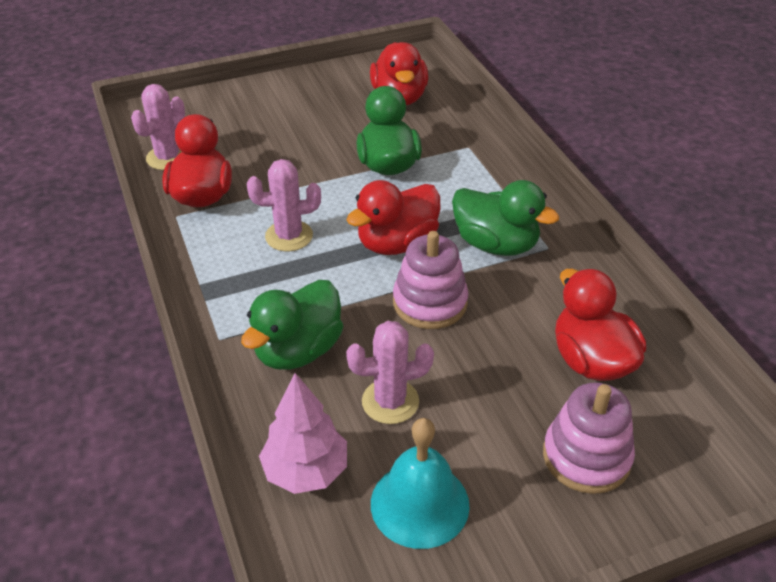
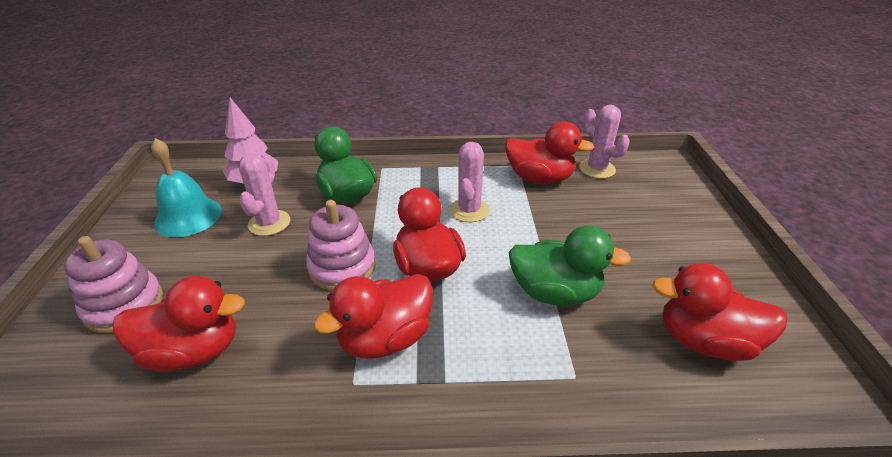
camera: 110 degrees right, 5 degrees down
(496, 244) = (385, 338): green duck -> red duck

